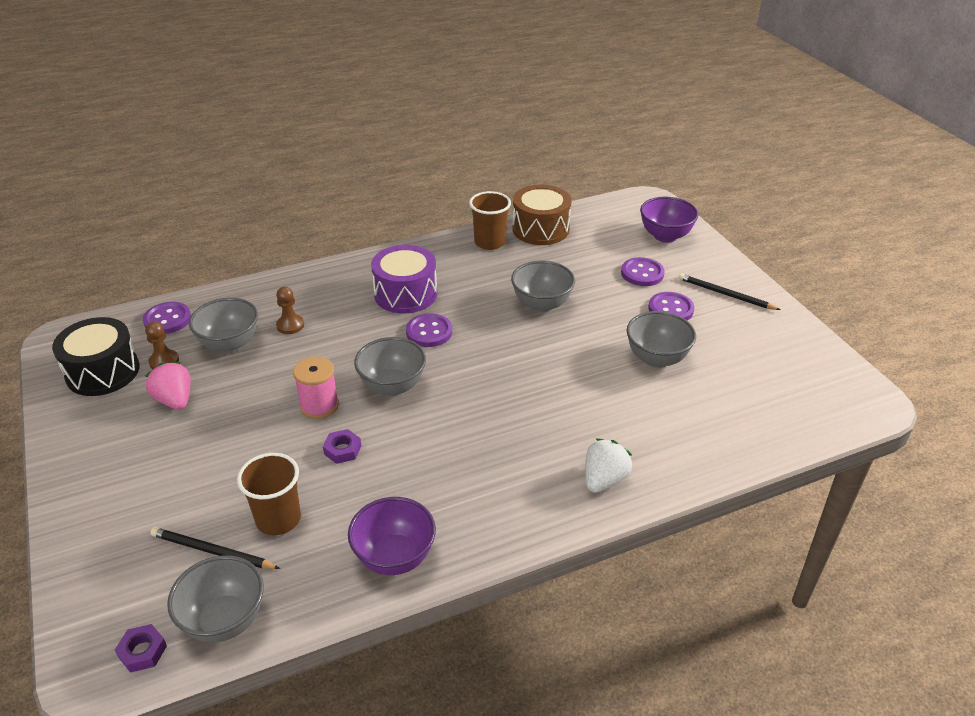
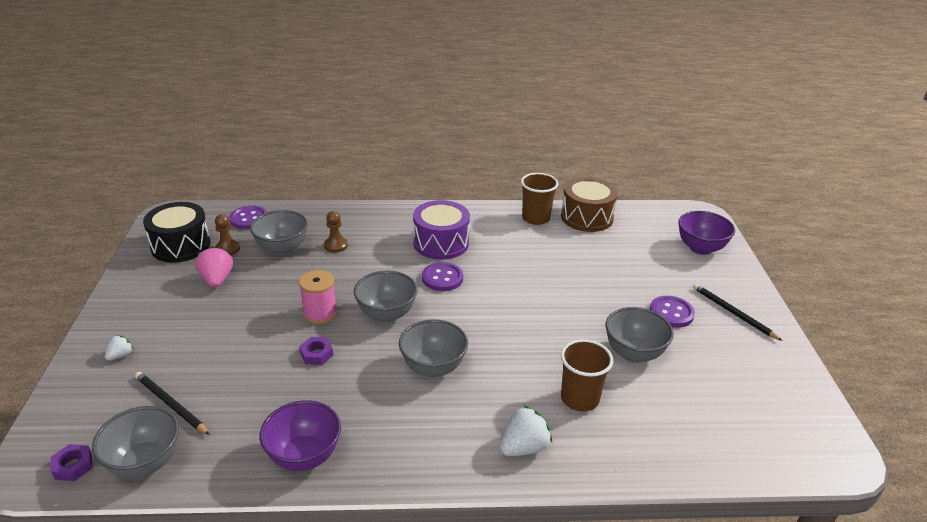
camera: 20 degrees right, 5 degrees down
(115, 517) = (120, 355): none -> white strawberry
(278, 519) = (234, 395): brown cup -> brown cup (579, 399)
(541, 304) = (552, 280): grey bowl -> grey bowl (433, 367)
(642, 273) = (660, 275): purple button -> none

